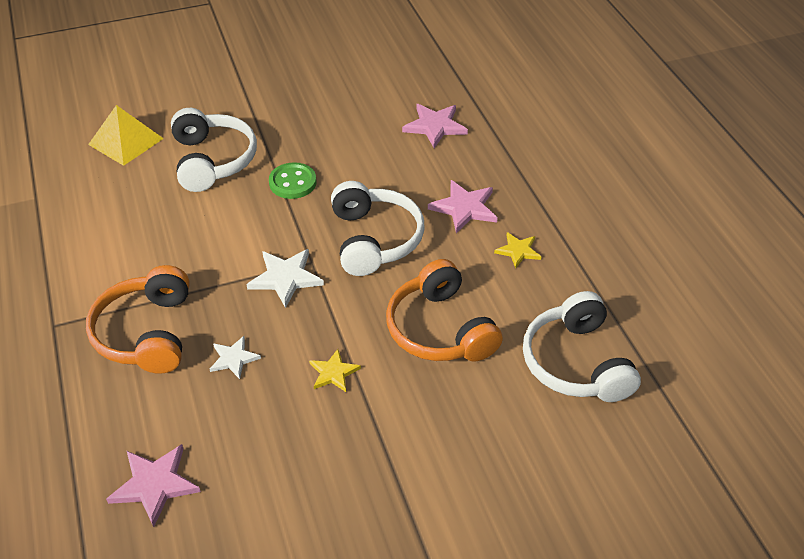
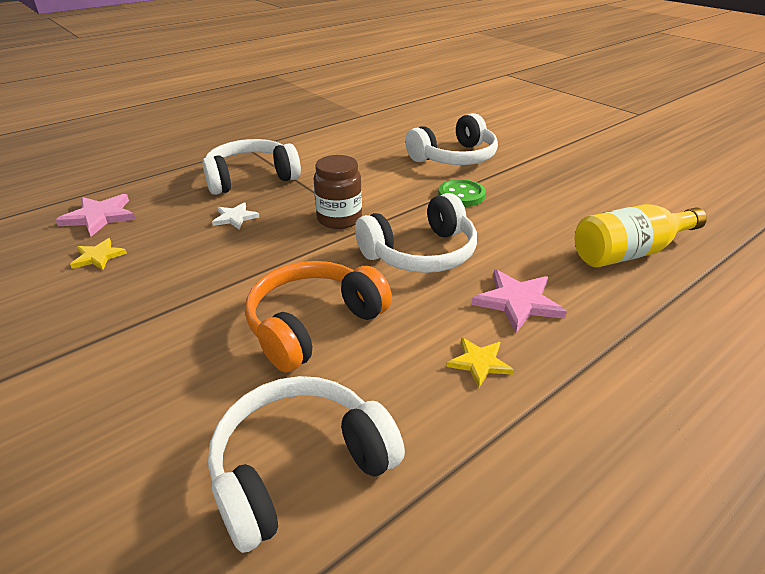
camera: 70 degrees right, 10 degrees down
(126, 141) = (444, 125): yellow pyramid -> none
(147, 333) = (251, 178): orange headphones -> white headphones
(285, 278) = (339, 219): white star -> brown jar
(333, 372) = (231, 270): yellow star -> yellow star (98, 257)
(435, 126) = (629, 253): pink star -> yellow bottle

